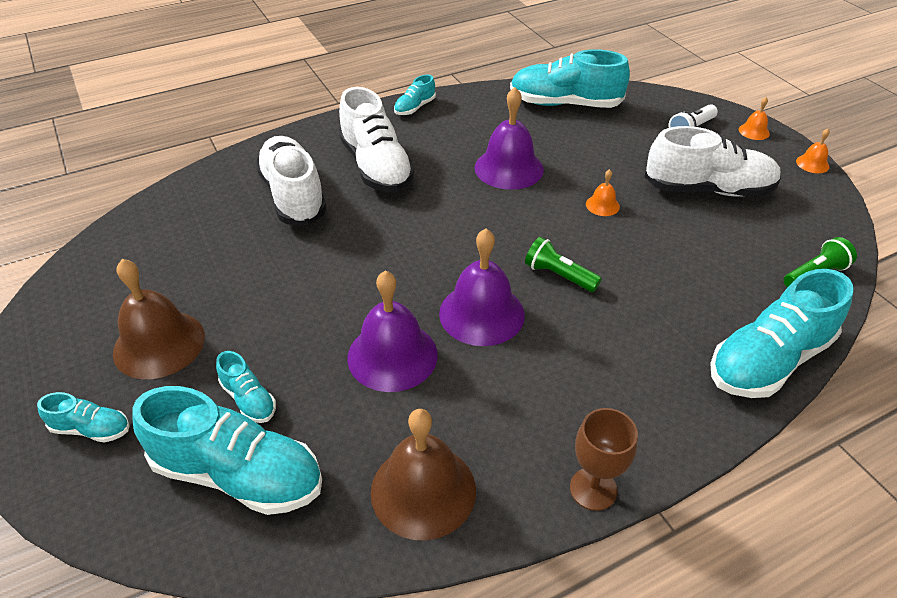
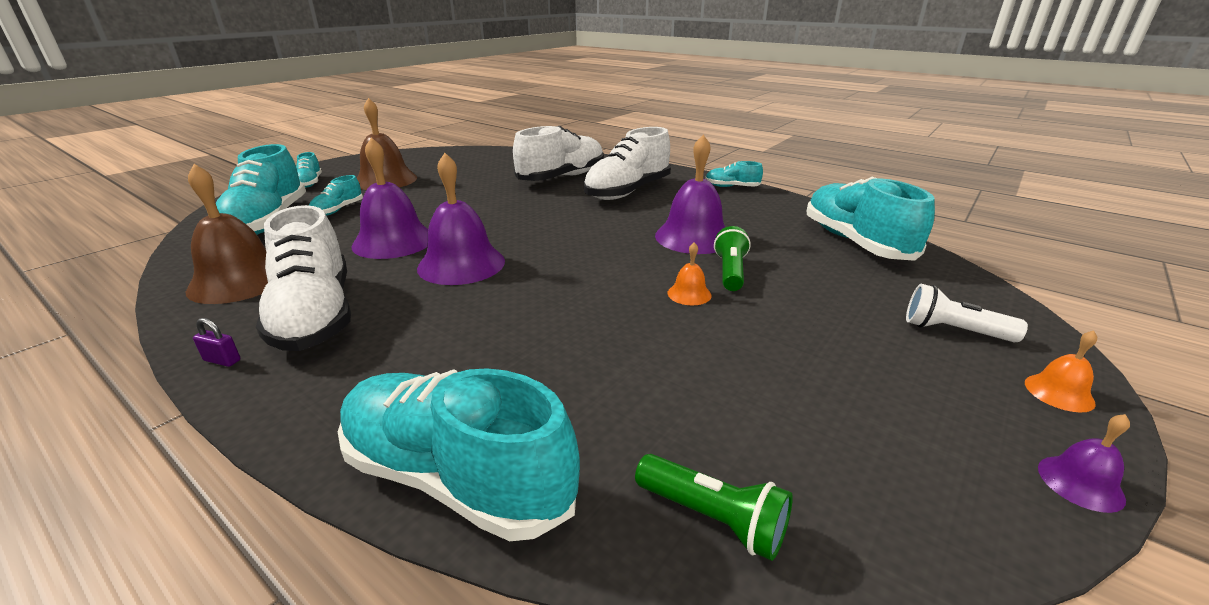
camera: 65 degrees right, 15 degrees down
(559, 275) = (541, 290): green flashlight -> green flashlight (730, 272)
(593, 489) = (222, 360): brown goblet -> purple padlock
(708, 190) = (820, 365): white shoe -> white shoe (315, 315)
(812, 164) = (1080, 483): orange bell -> purple bell

